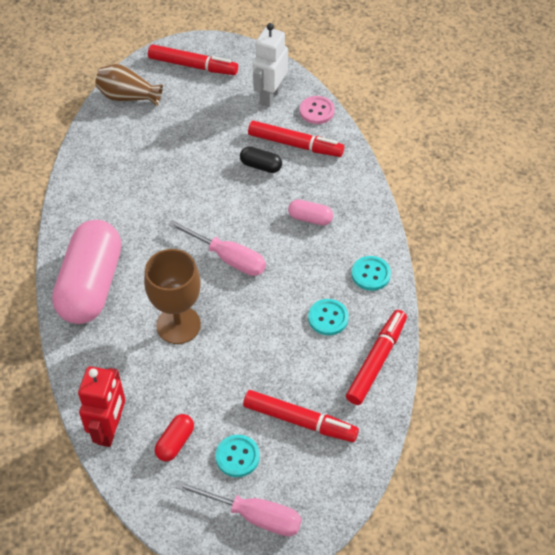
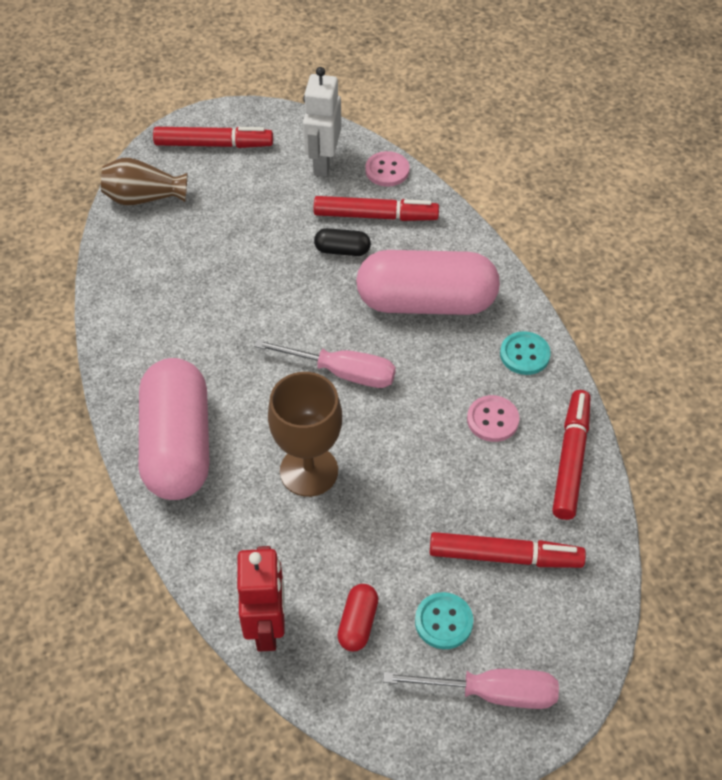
camera: 15 degrees left, 0 degrees up
(310, 218) = (426, 302): pink capsule -> pink capsule, size x2.40
(328, 318) = (492, 420): turquoise button -> pink button

